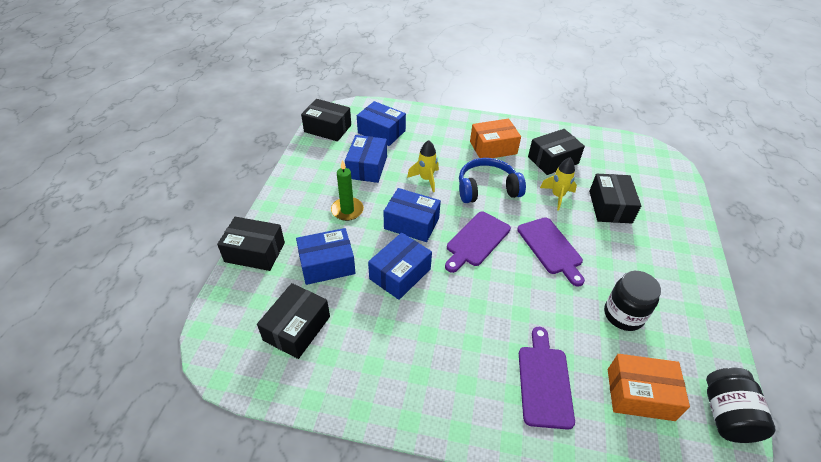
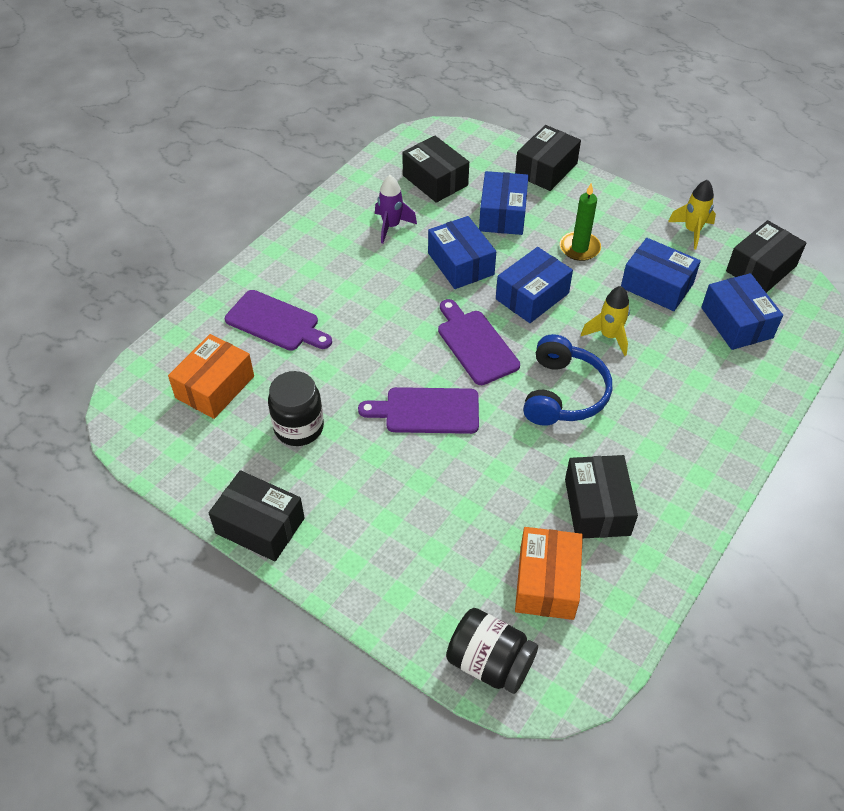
camera: 115 degrees right, 5 degrees up
(377, 340) = (391, 226): none -> purple rocket
(381, 132) = (736, 322): blue box -> blue box turned 75 degrees counterclockwise
(493, 148) = (655, 441): orange box -> orange box (546, 582)
(557, 196) = (514, 468): yellow rocket -> yellow rocket (692, 231)
(610, 207) = (464, 522): black box -> black box (260, 525)
(726, 415) = (149, 443): black jar -> black jar (489, 662)

